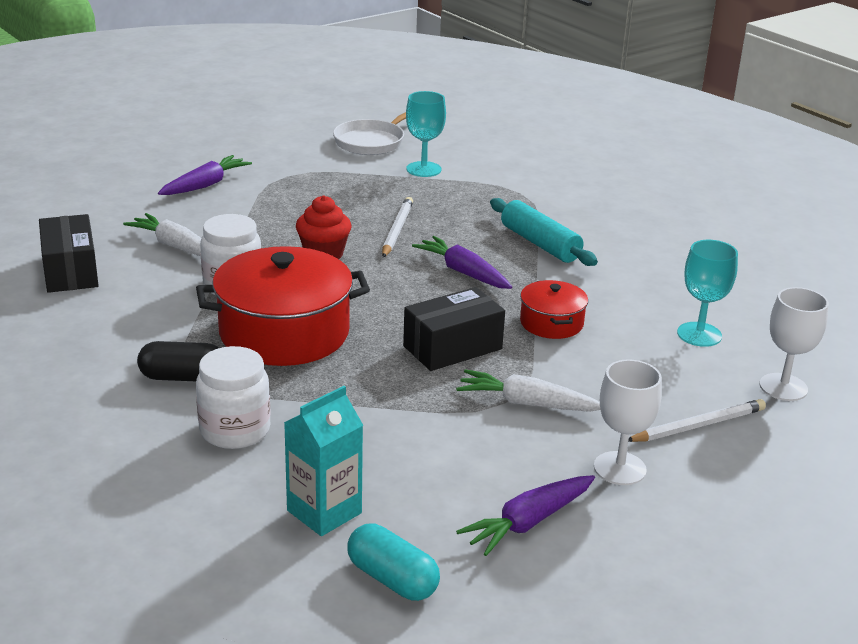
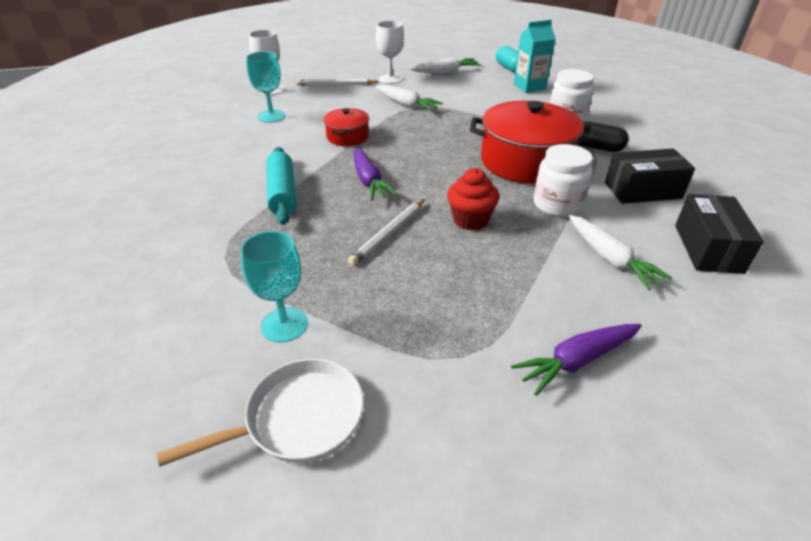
camera: 155 degrees left, 10 degrees up
(452, 348) = (422, 134): black box -> black box (642, 190)
(528, 523) = (446, 72): purple carrot -> white carrot

